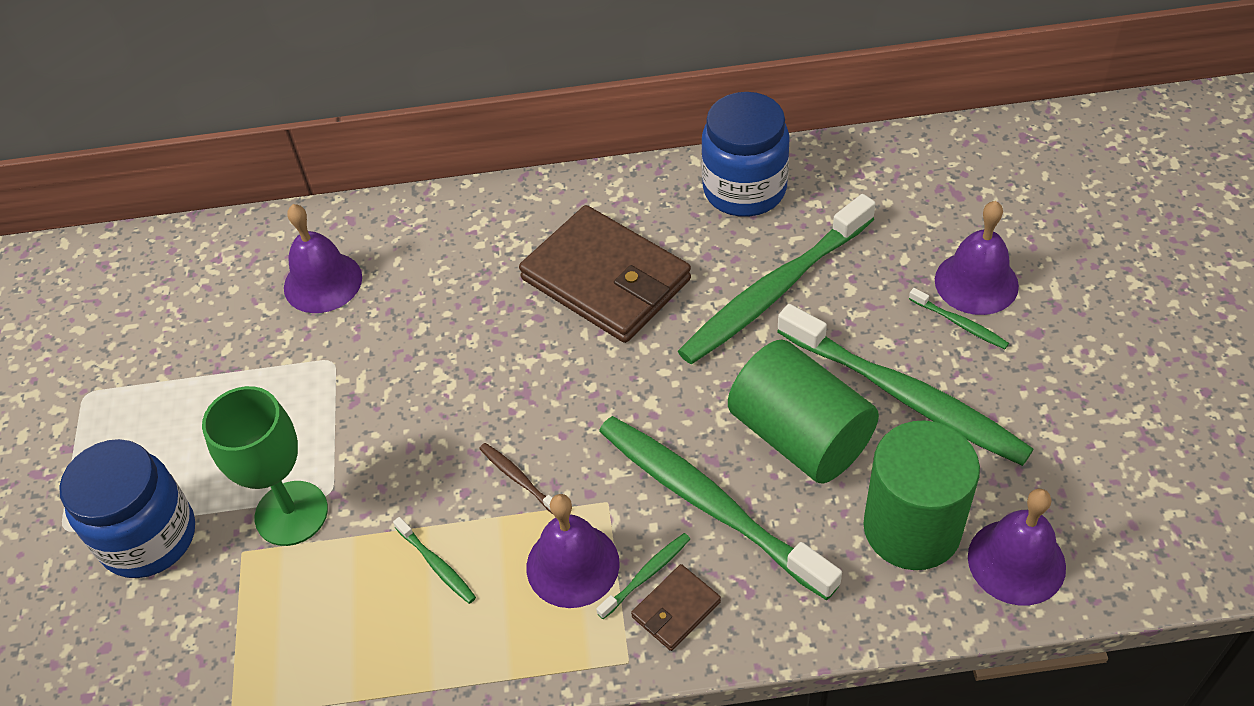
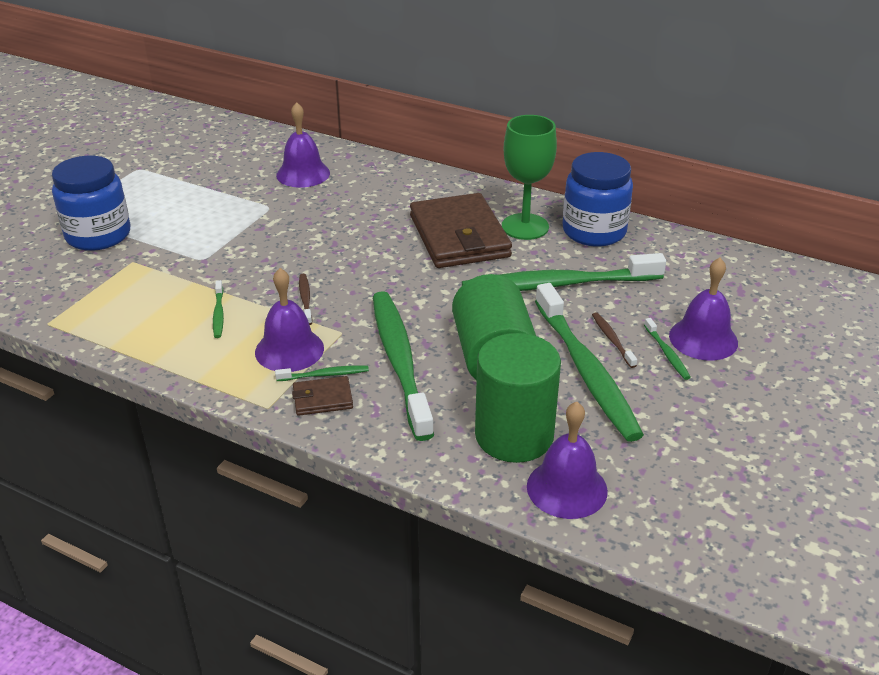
camera: 30 degrees right, 15 degrees down
(291, 513) = (174, 258): green goblet -> green goblet (525, 227)
(894, 337) = (612, 340): none -> brown toothbrush

